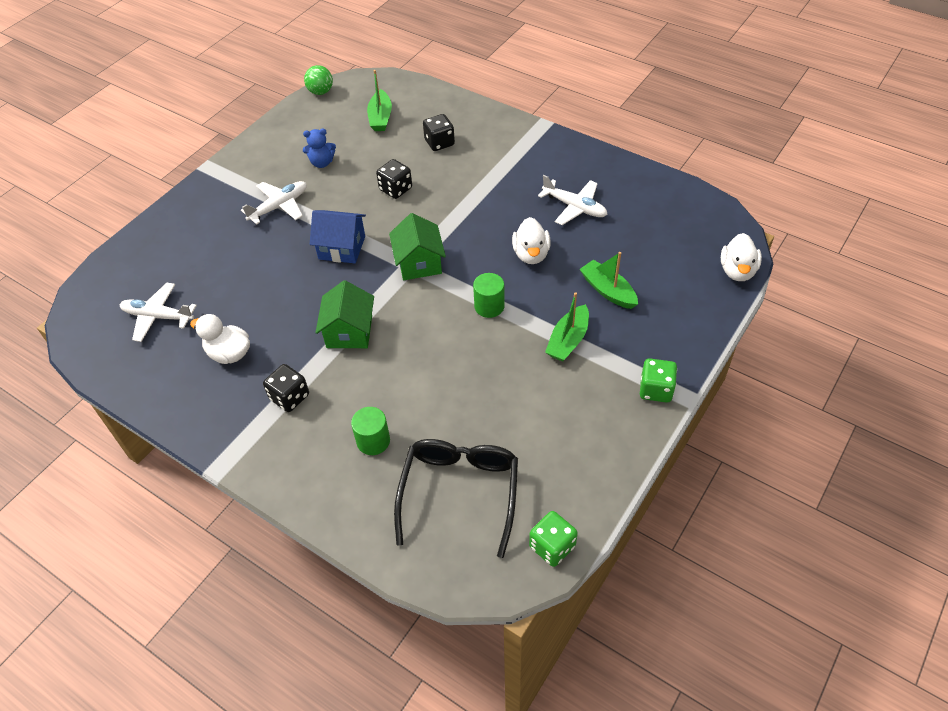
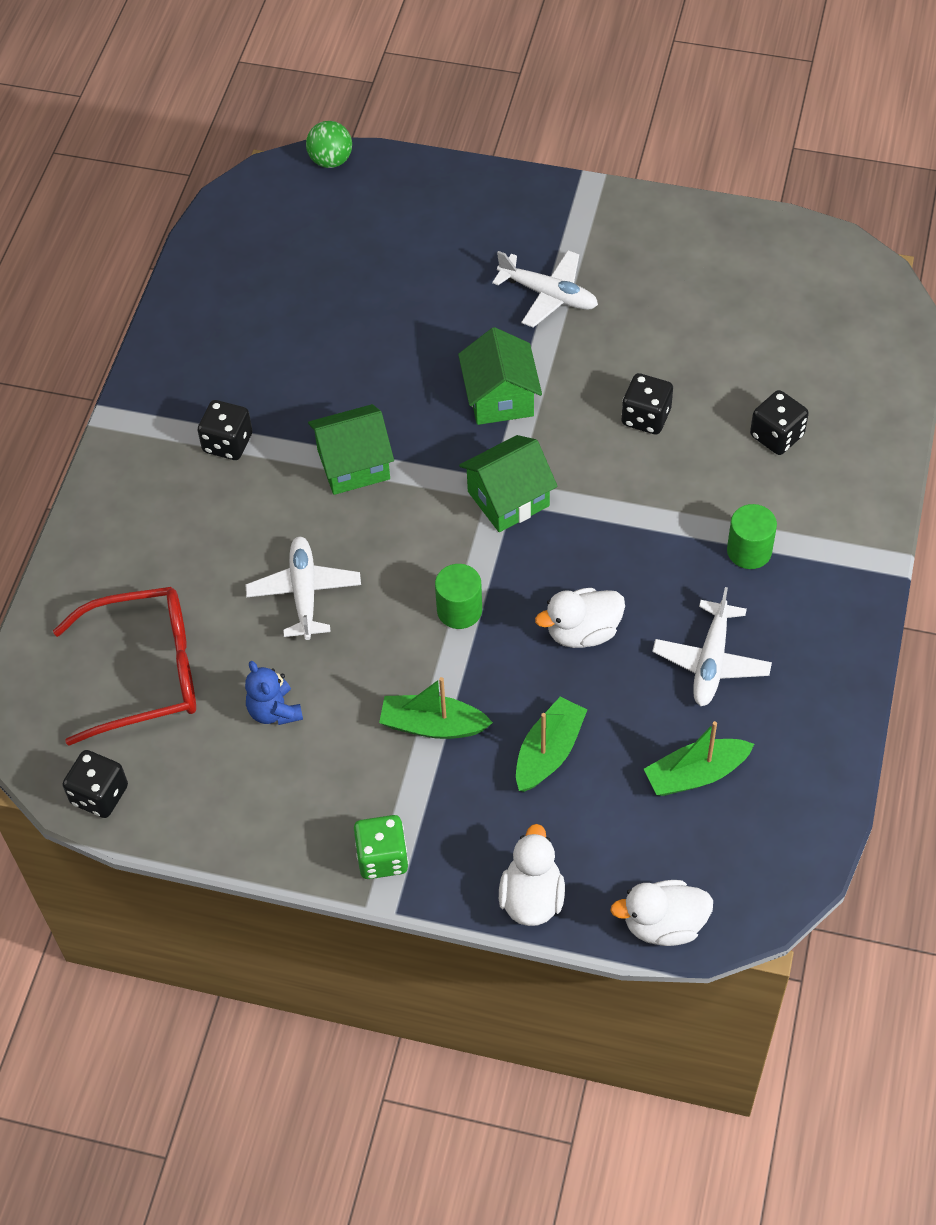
camera: 70 degrees right, 5 degrees up
(158, 316) = (303, 255): white plane -> white plane (304, 592)
(229, 353) = (272, 353): white duck -> white duck (532, 897)
(321, 92) = (821, 241): green ball -> green ball (331, 160)
(322, 163) = (661, 307): blue teddy bear -> blue teddy bear (274, 711)
(342, 247) = (500, 398): blue house -> green house
(373, 441) = (191, 555): green cylinder -> green cylinder (749, 551)
(380, 117) = (799, 339): green boat -> green boat (696, 774)
(459, 493) = (145, 672): black glasses -> red glasses
(552, 546) = (99, 795): green dice -> black dice

